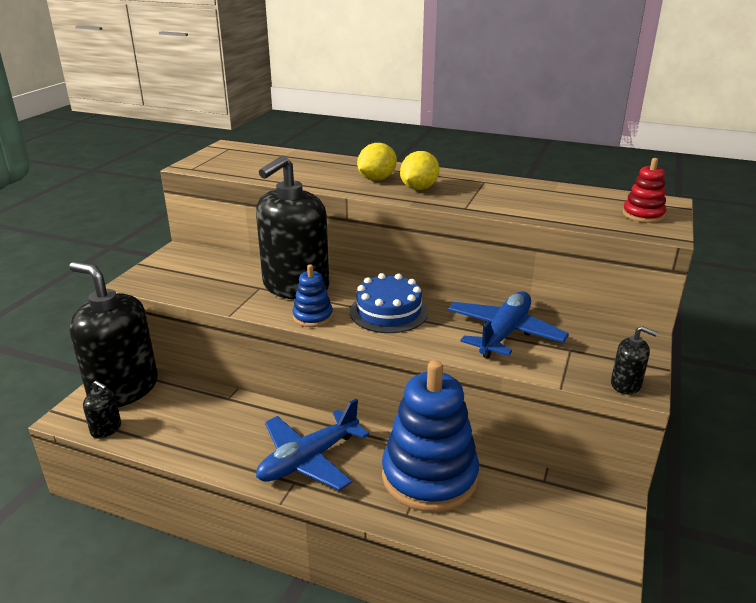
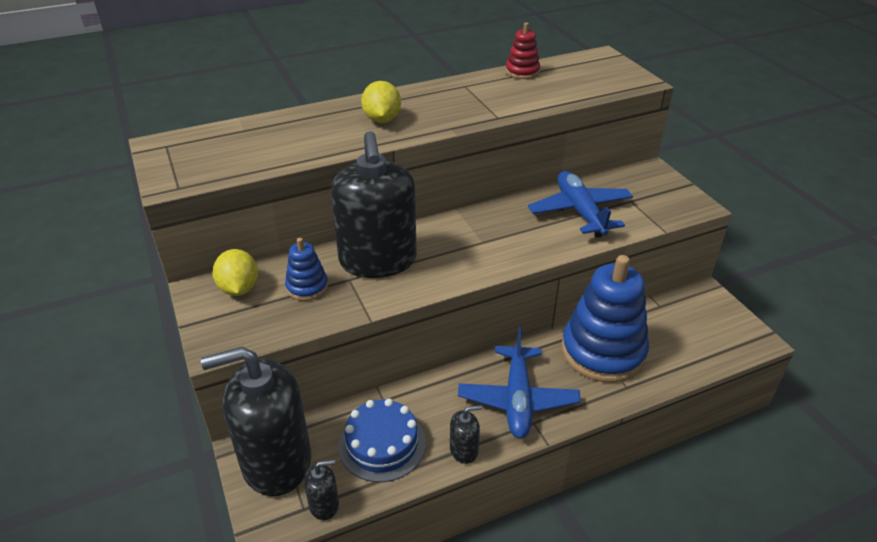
camera: 45 degrees left, 10 degrees up
(312, 317) = (439, 278): blue stacking toy -> blue stacking toy (307, 287)
(388, 312) = (484, 240): blue cake -> blue cake (382, 444)
(419, 188) = (432, 114): yellow lemon -> yellow lemon (239, 288)
(626, 384) = (690, 207): black soap dispenser -> black soap dispenser (464, 450)
(643, 215) = (608, 72): red stacking toy -> red stacking toy (522, 72)

